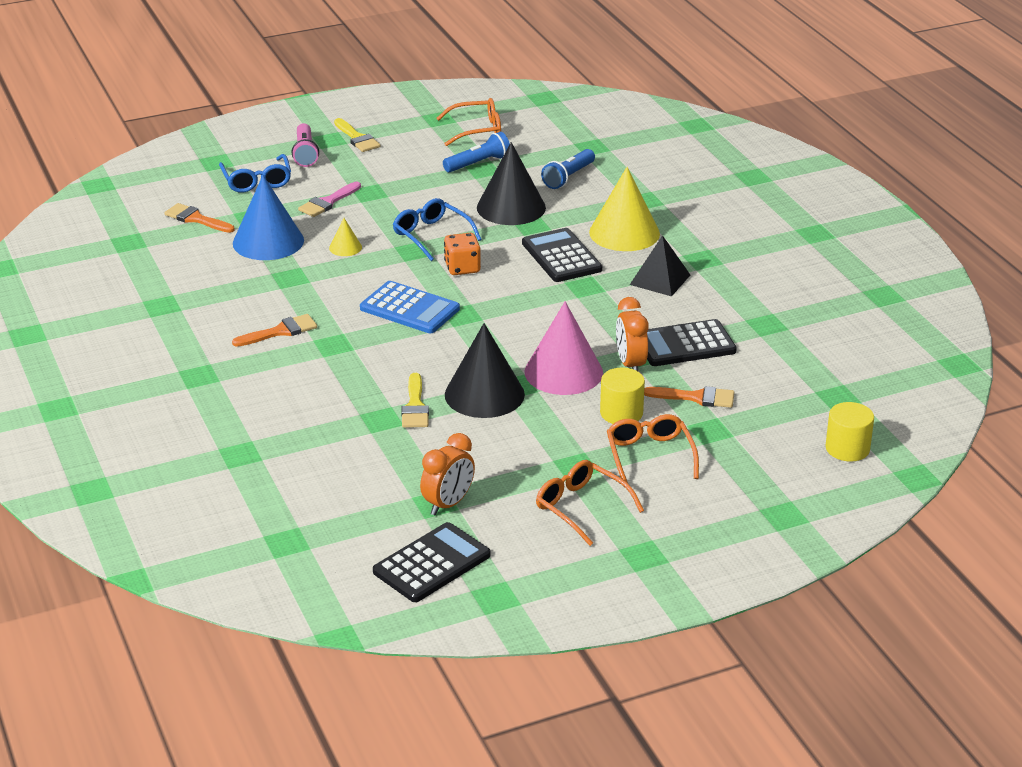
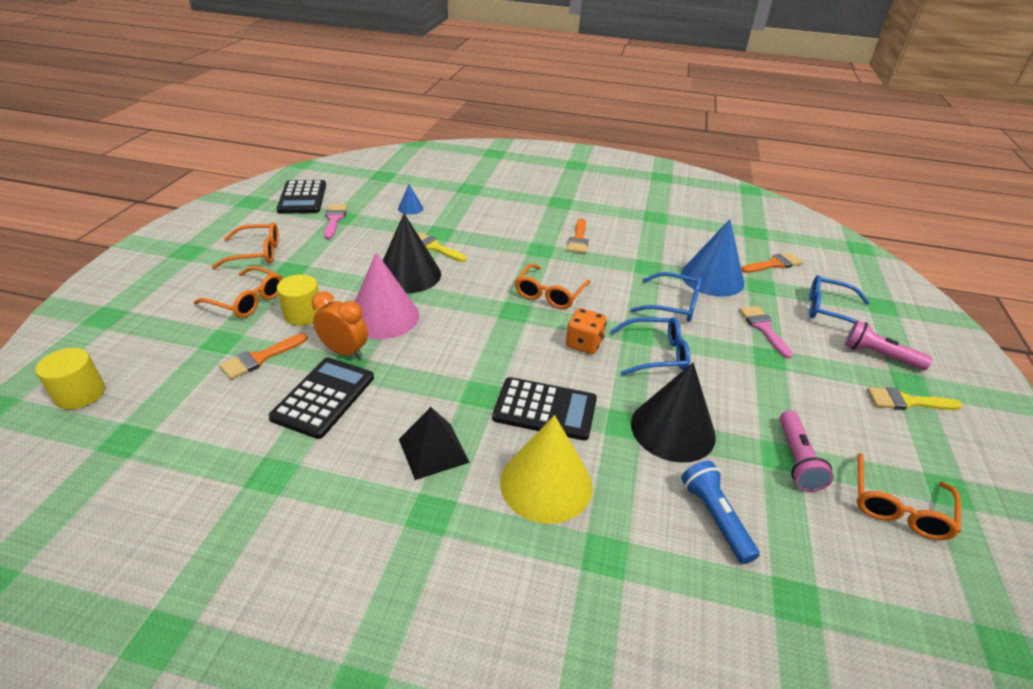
camera: 125 degrees right, 5 degrees up
(345, 247) = (673, 305): yellow cone -> blue glasses
(350, 468) = (410, 208): none -> blue cone
(409, 309) = (550, 293): blue calculator -> orange glasses
(448, 504) = (334, 219): orange clock -> pink brush
(478, 163) = (797, 459): blue flashlight -> pink flashlight

